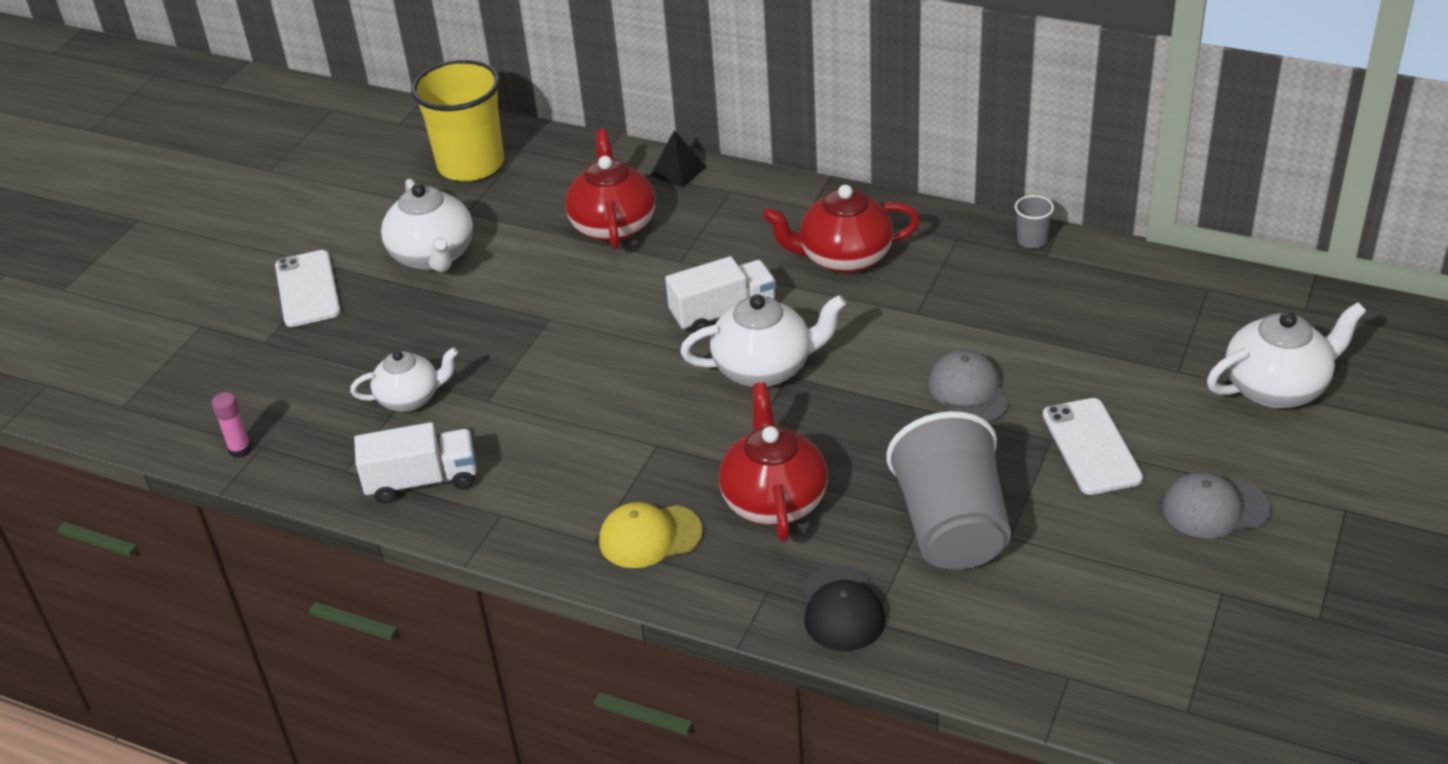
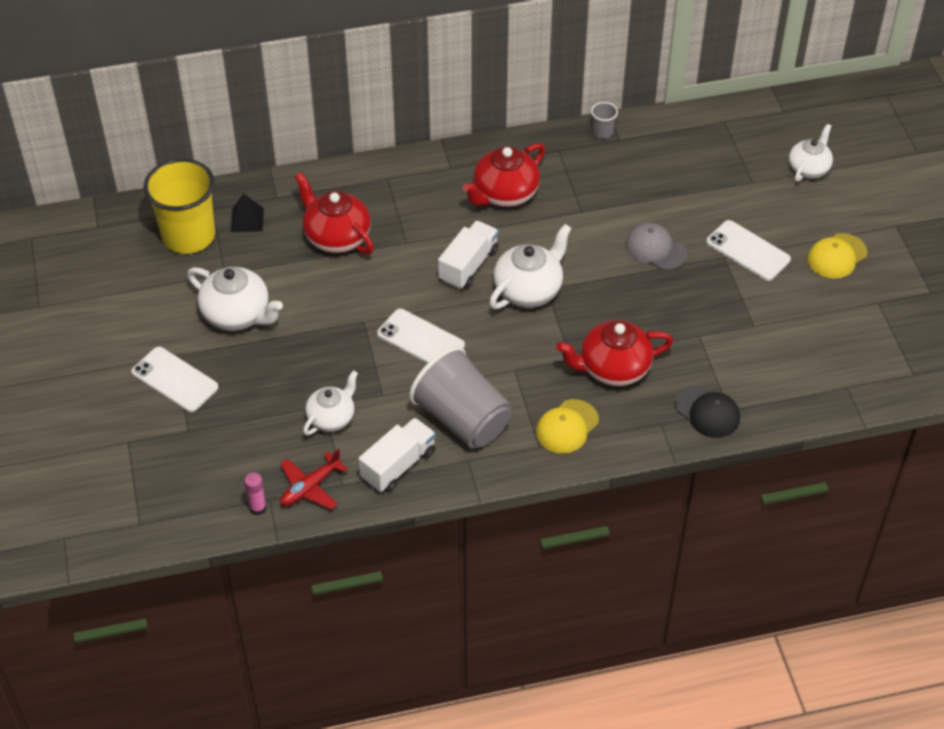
camera: 40 degrees left, 10 degrees up
(311, 456) = (310, 487): none -> red plane
(588, 364) = (420, 339): none -> white phone
(678, 171) = (339, 178): black pyramid -> black pyramid (247, 220)
(774, 500) = (613, 369): red teapot -> red teapot turned 60 degrees counterclockwise
(951, 527) = (719, 335): grey cup -> grey cup (462, 419)
(1215, 508) = (837, 256): grey cap -> yellow cap
(1277, 387) = (809, 168): white teapot -> white teapot, size x0.67

